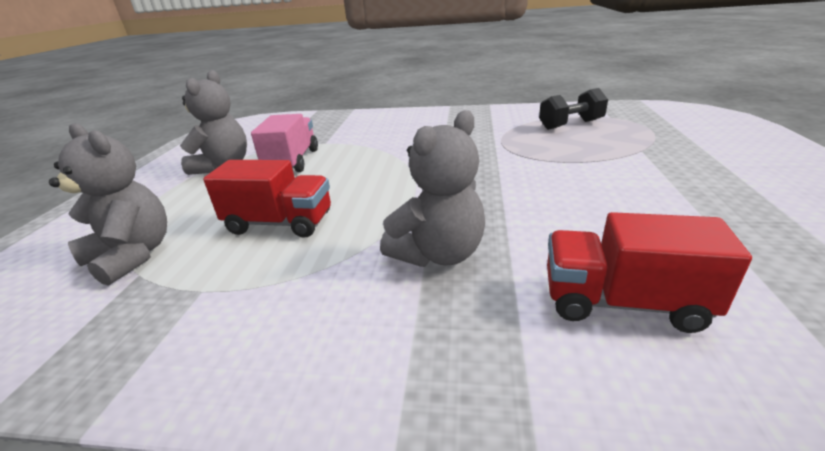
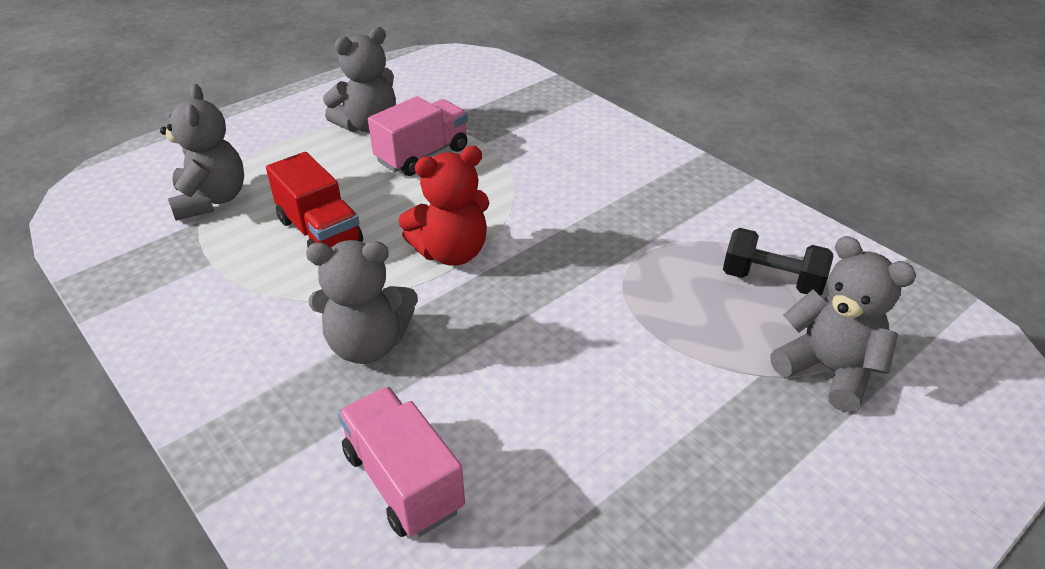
camera: 40 degrees right, 10 degrees up
(400, 187) = (451, 252): none -> red teddy bear
(622, 302) = (403, 481): red truck -> pink truck
(656, 136) = (828, 370): none -> grey teddy bear

